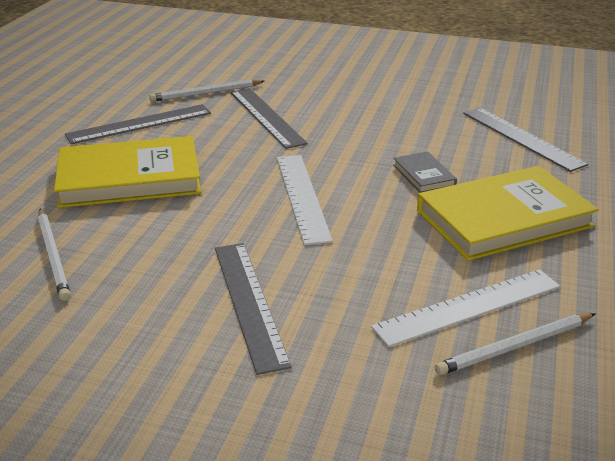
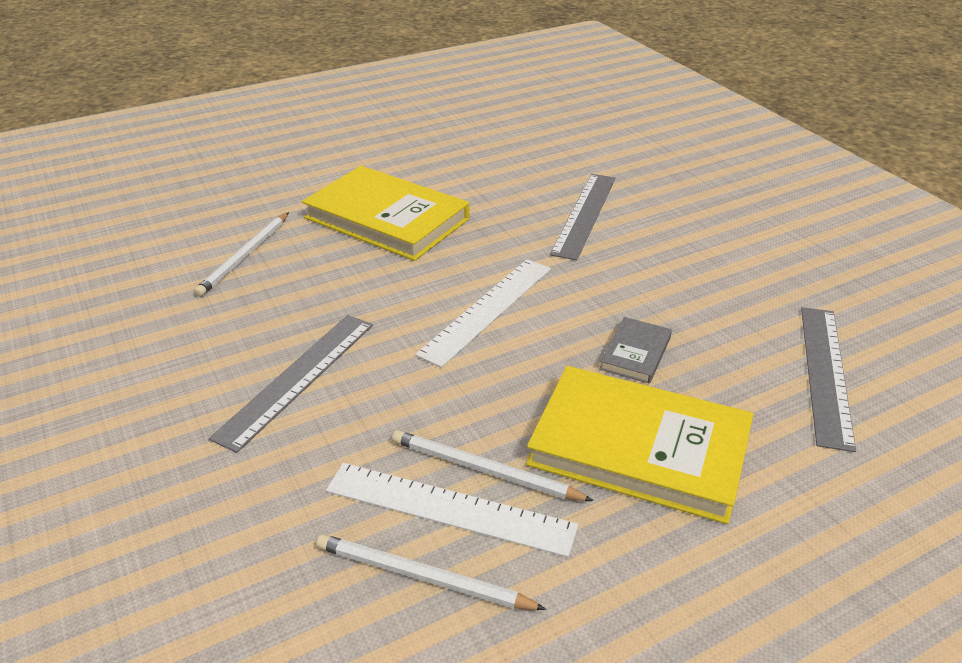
camera: 45 degrees right, 5 degrees up
(139, 124) = (469, 172): grey ruler -> none
(206, 93) = (569, 166): white pencil -> white pencil (484, 470)

